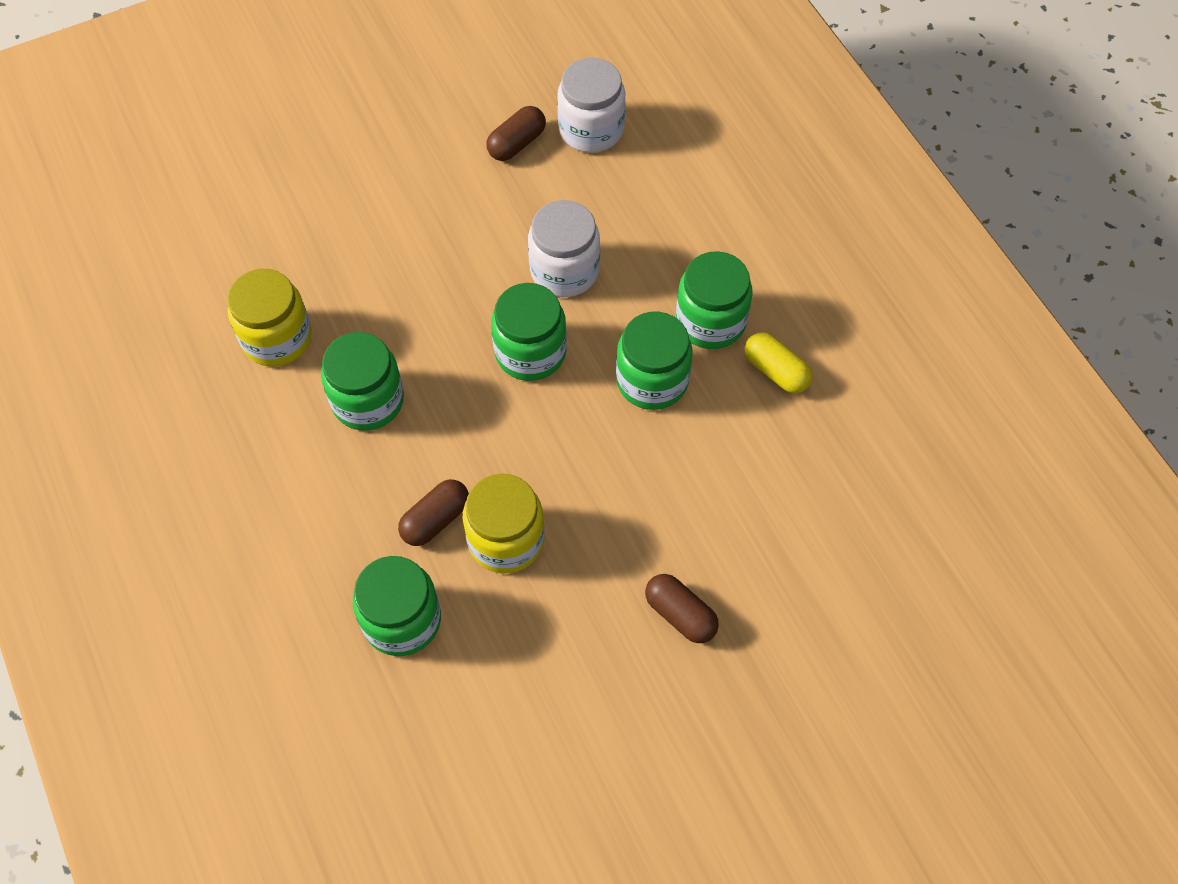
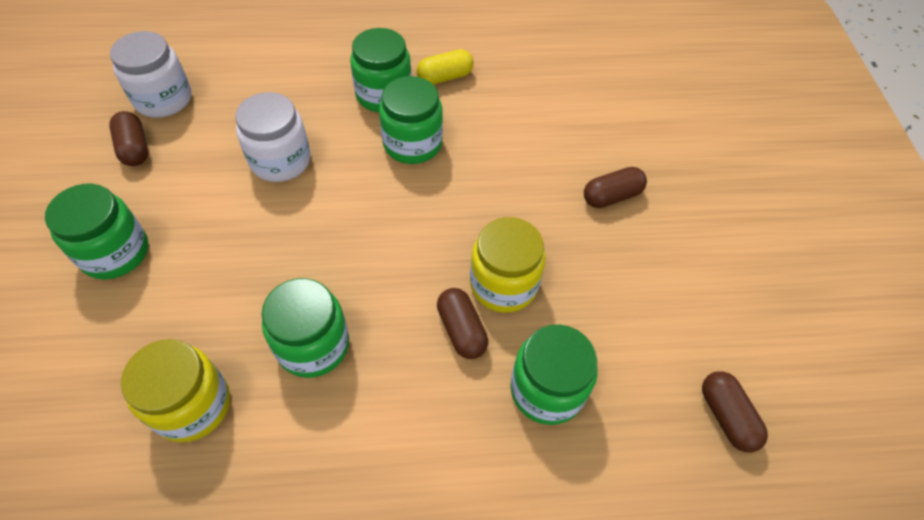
camera: 70 degrees left, 5 degrees down
(439, 804) = (726, 416): none -> brown capsule
(530, 352) = (340, 208): green jar -> green jar (115, 252)

